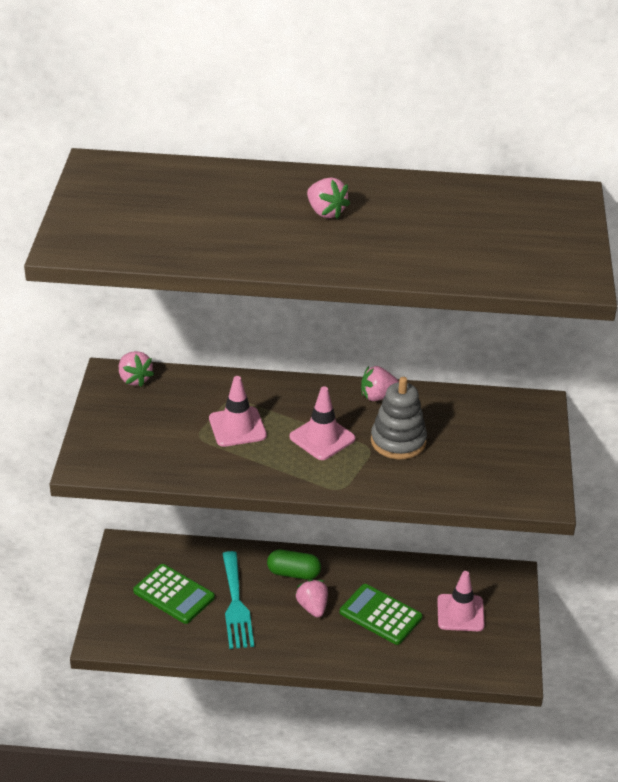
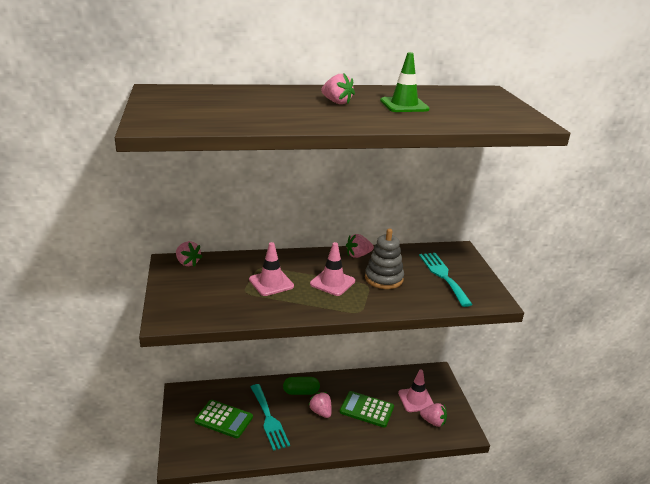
camera: 15 degrees left, 10 degrees down
(417, 226) = (404, 105): none -> green traffic cone
(472, 649) = (433, 422): none -> pink strawberry
(488, 448) = (443, 276): none -> turquoise fork

